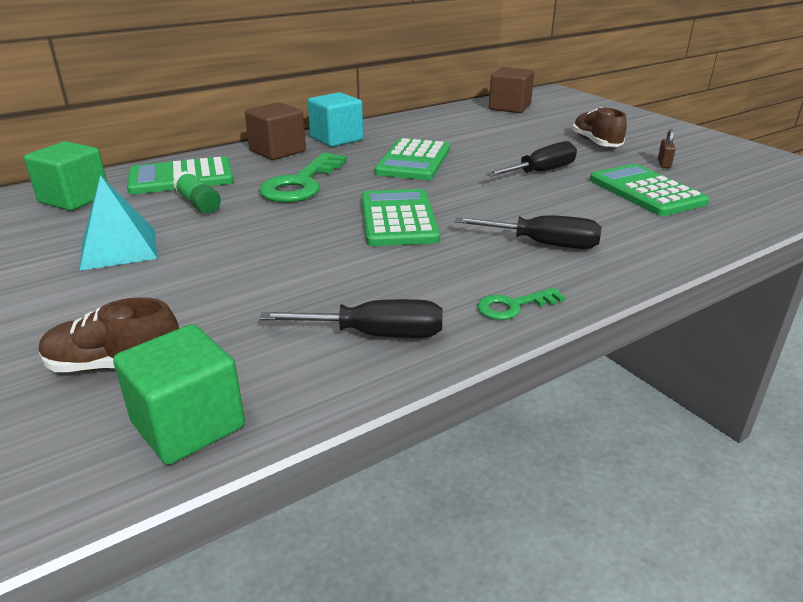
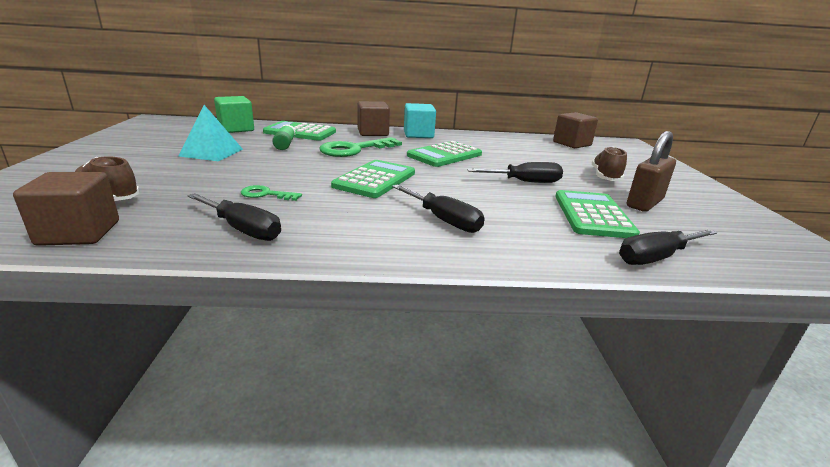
camera: 30 degrees right, 5 degrees down
(188, 425) = (79, 233): green cube -> brown cube
(513, 306) = (351, 246): green key -> green key (266, 194)
(664, 164) = (644, 203): brown padlock -> brown padlock, size x2.23
(743, 218) = (656, 257): none -> black screwdriver

